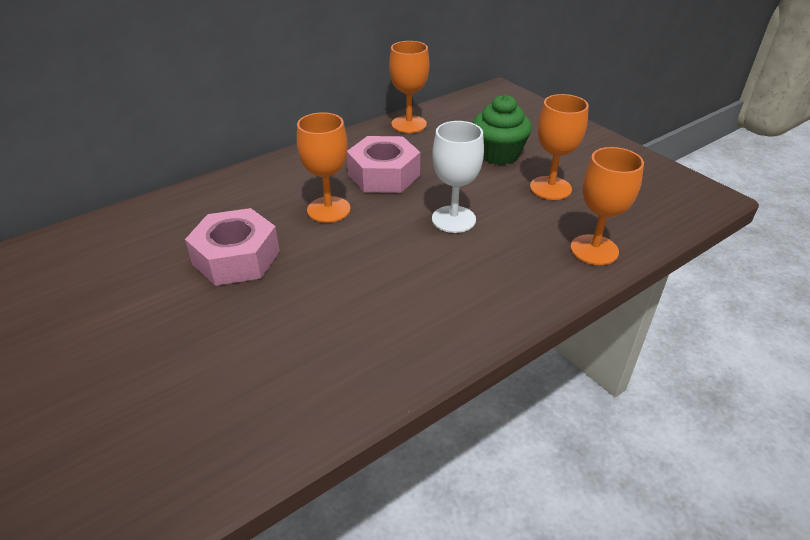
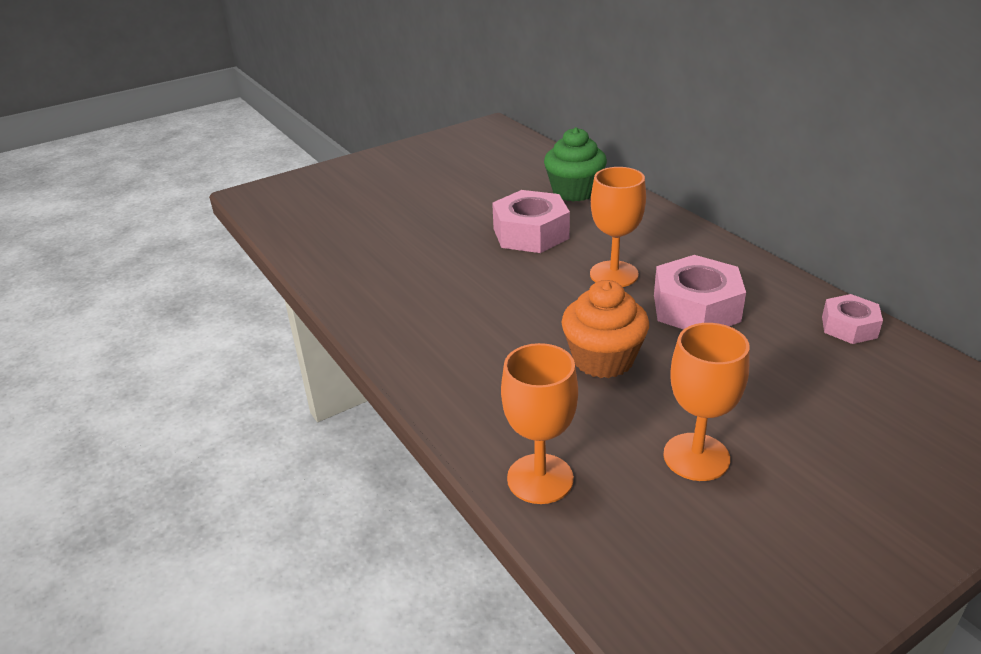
camera: 95 degrees right, 5 degrees down
(409, 124) = (849, 327): orange goblet -> pink nut
(453, 219) = (603, 359): white goblet -> orange cupcake
(498, 154) = (787, 411): green cupcake -> green cupcake (574, 191)

